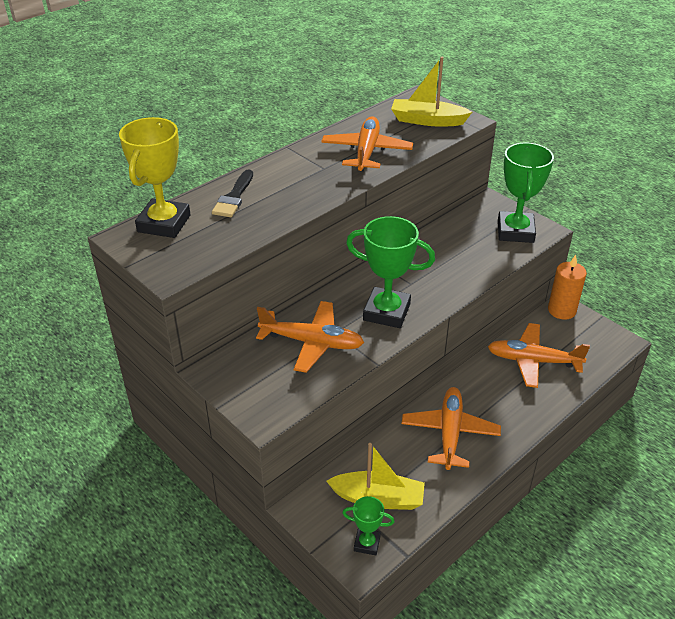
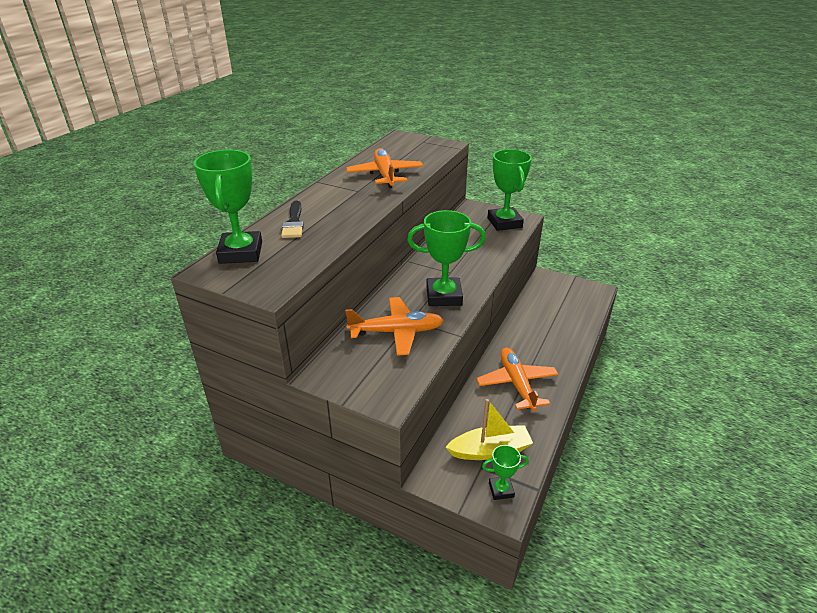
camera: 20 degrees left, 5 degrees down
(164, 223) = (241, 252): yellow trophy -> green trophy
(427, 121) = (418, 149): yellow boat -> none
(533, 361) = (546, 317): orange plane -> none
(561, 310) = (546, 278): orange candle -> none

